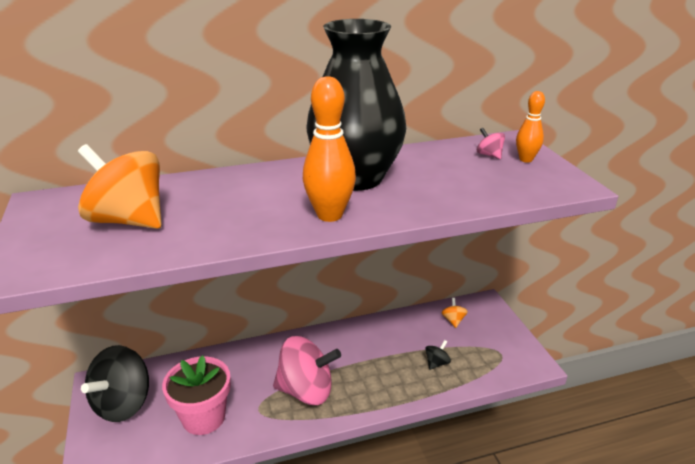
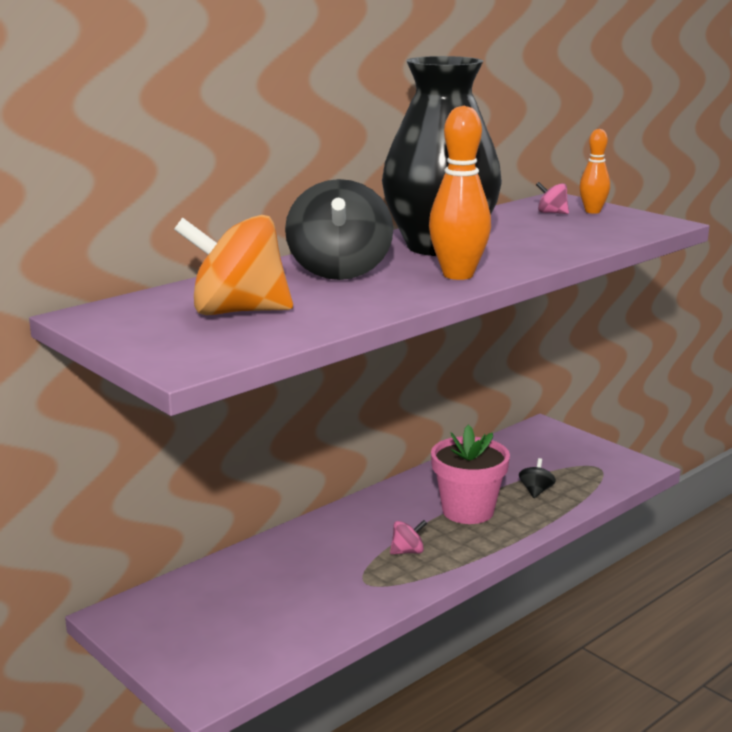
camera: 25 degrees left, 10 degrees down
(123, 403) = (178, 624): black spinning top -> black spinning top (339, 271)
(203, 417) = (303, 607): pink flower pot -> pink flower pot (468, 511)
(306, 390) = (407, 551): pink spinning top -> pink spinning top, size x0.42
(453, 320) = (520, 450): orange spinning top -> none

